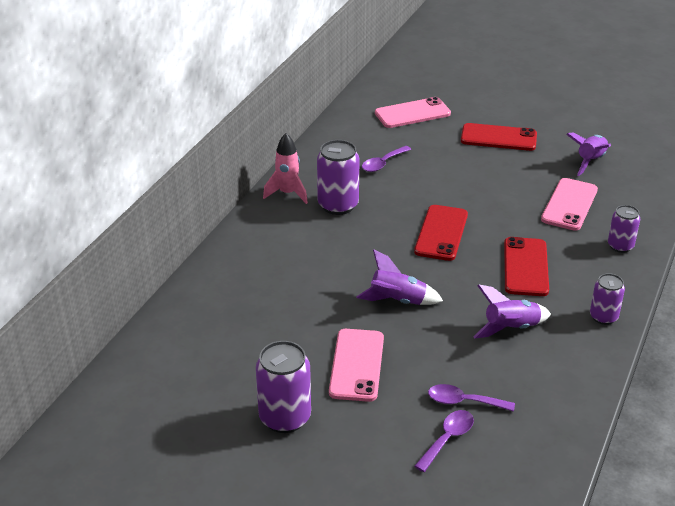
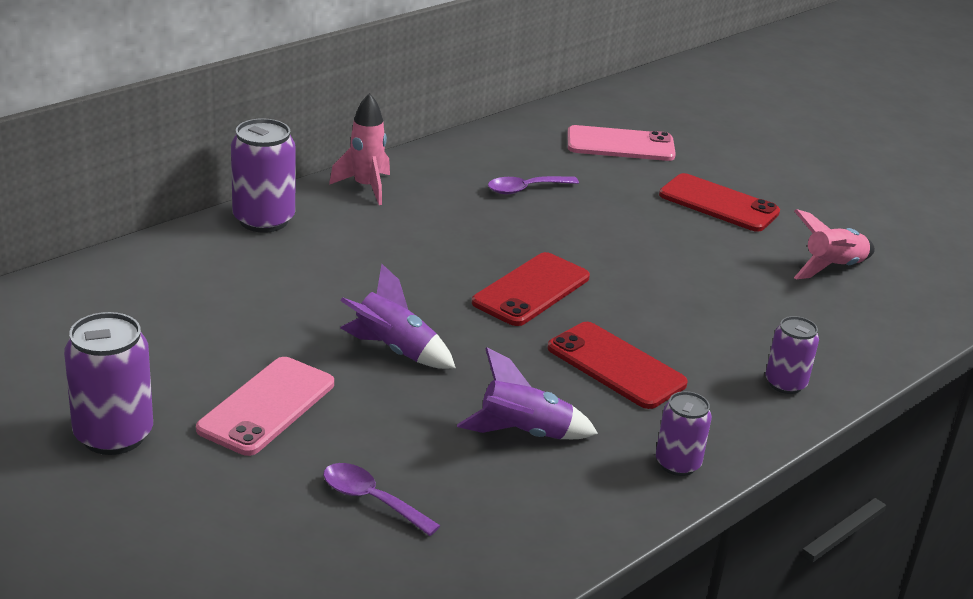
camera: 20 degrees right, 5 degrees down
(338, 205) = (419, 218): purple can -> purple can (263, 220)
(447, 439) = (304, 537): purple spoon -> none
(525, 267) = (616, 366): red phone -> red phone turned 75 degrees counterclockwise
(569, 204) = (752, 310): pink phone -> none
(590, 161) = (832, 268): purple rocket -> pink rocket

